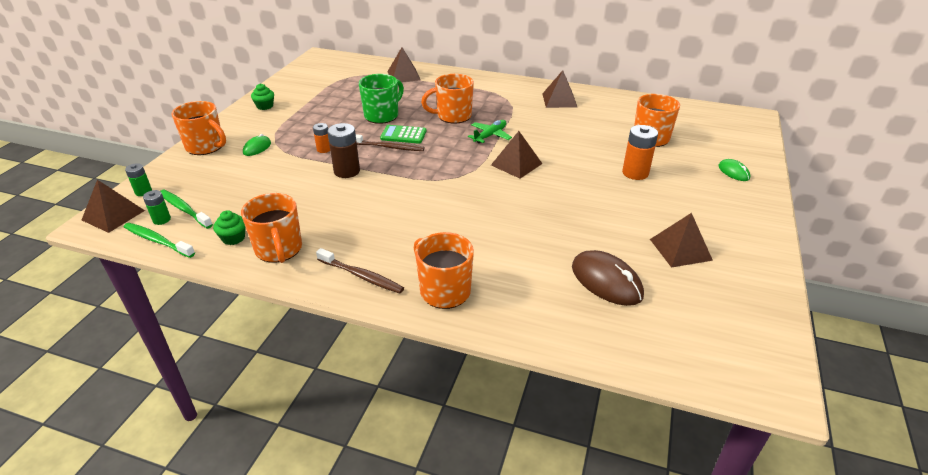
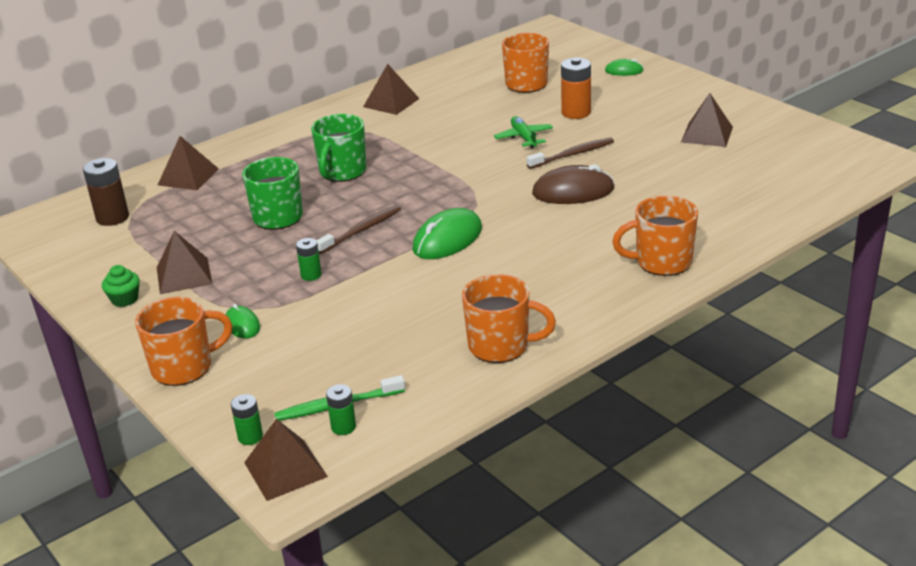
camera: 55 degrees left, 5 degrees down
(157, 241) = (391, 435): green toothbrush -> none
(233, 238) = (445, 375): green cupcake -> none
(324, 149) = (311, 275): orange battery -> green battery
(347, 171) = (383, 269): brown battery -> brown battery (112, 217)
(361, 276) = (598, 302): brown toothbrush -> brown toothbrush (573, 154)
(402, 181) = (447, 239): none -> green mouse
(403, 135) = (345, 214): green calculator -> none
(453, 116) = (342, 172): orange mug -> green mug
(490, 135) = (415, 162): green plane -> green plane (524, 138)
(516, 164) = (491, 165): brown pyramid -> brown pyramid (184, 275)
(606, 281) = (718, 180): brown mouse -> brown mouse (573, 191)

